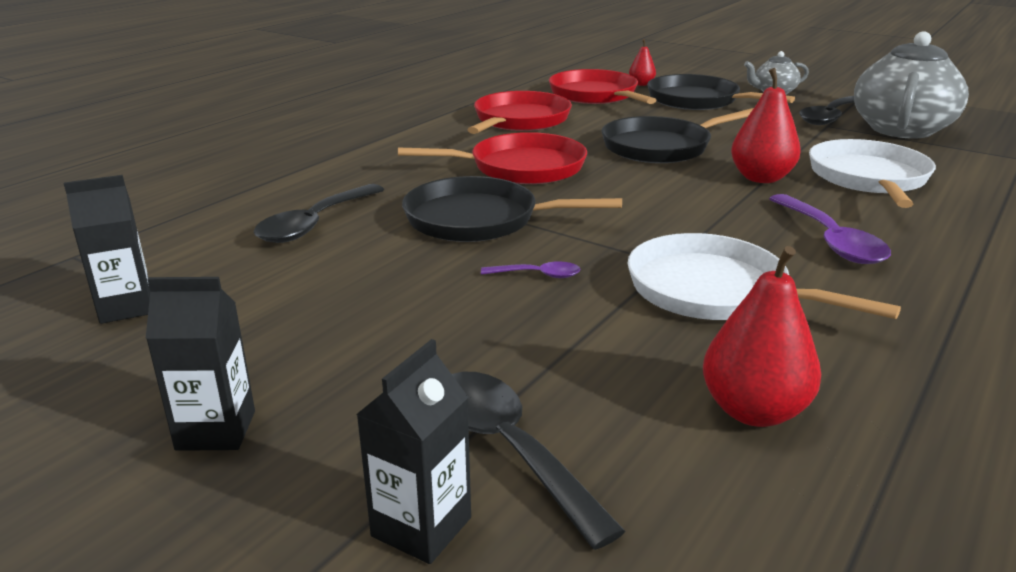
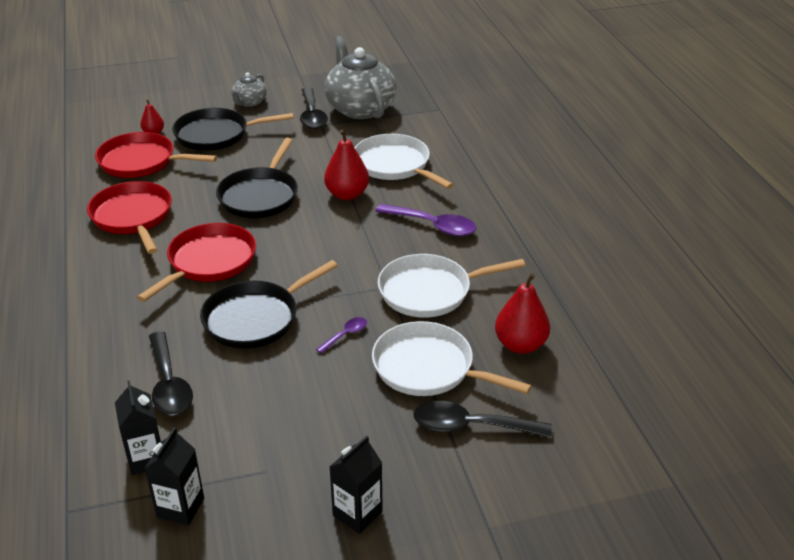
camera: 50 degrees left, 10 degrees up
(421, 527) = (492, 477): black carton -> black carton (146, 459)
(573, 355) = (428, 368): none -> white pan

